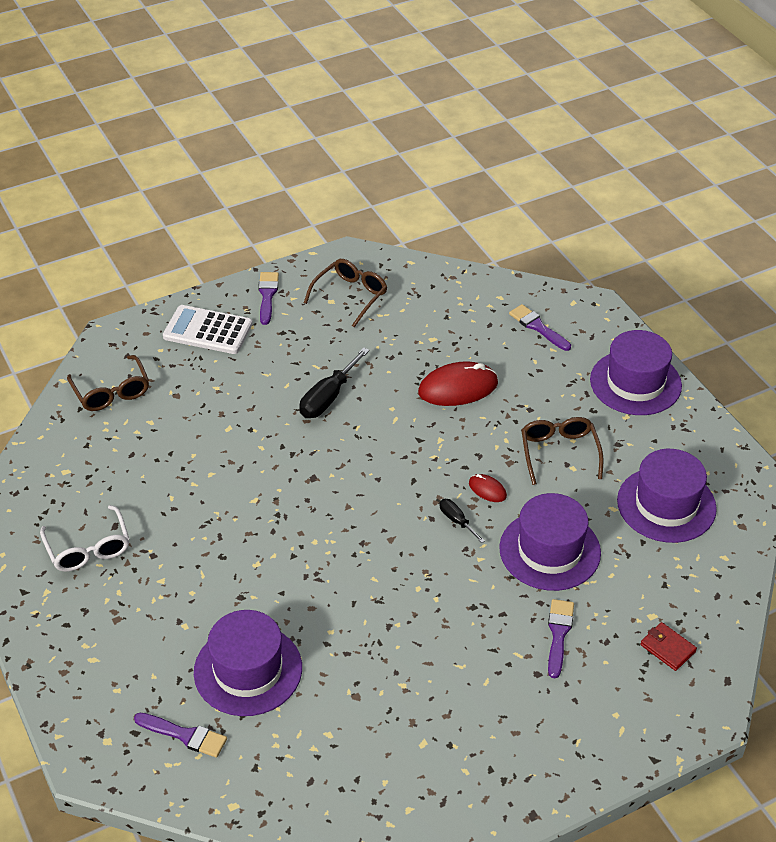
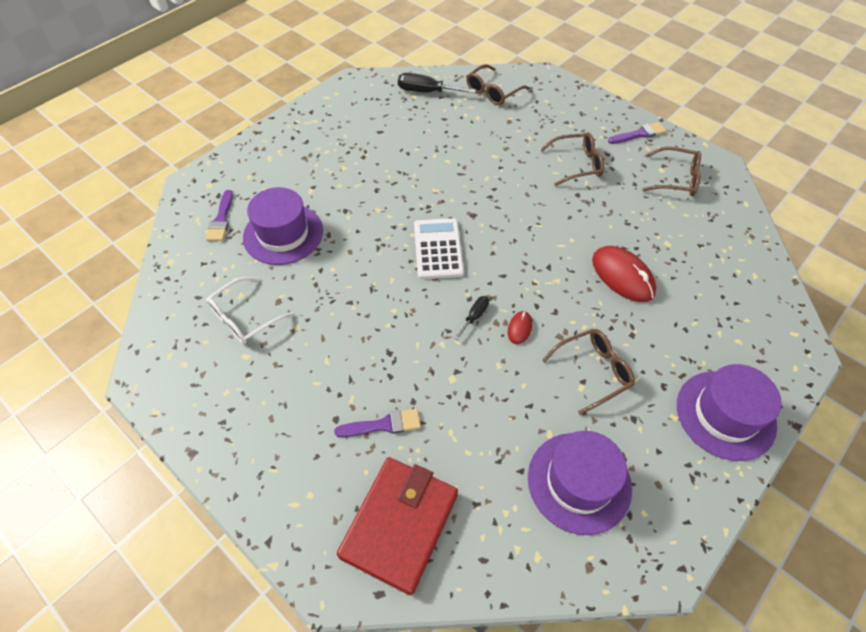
camera: 70 degrees right, 10 degrees up
(88, 548) = (356, 126): white glasses -> white glasses (244, 318)
(208, 330) = (580, 116): white calculator -> white calculator (438, 249)
(284, 363) = (577, 164): none -> brown glasses
(328, 397) = (558, 199): black screwdriver -> black screwdriver (426, 92)
(537, 327) = (739, 314): purple brush -> none
(550, 550) = (474, 393): purple hat -> none
(667, 648) = (399, 524): red wallet -> red wallet, size x2.39

